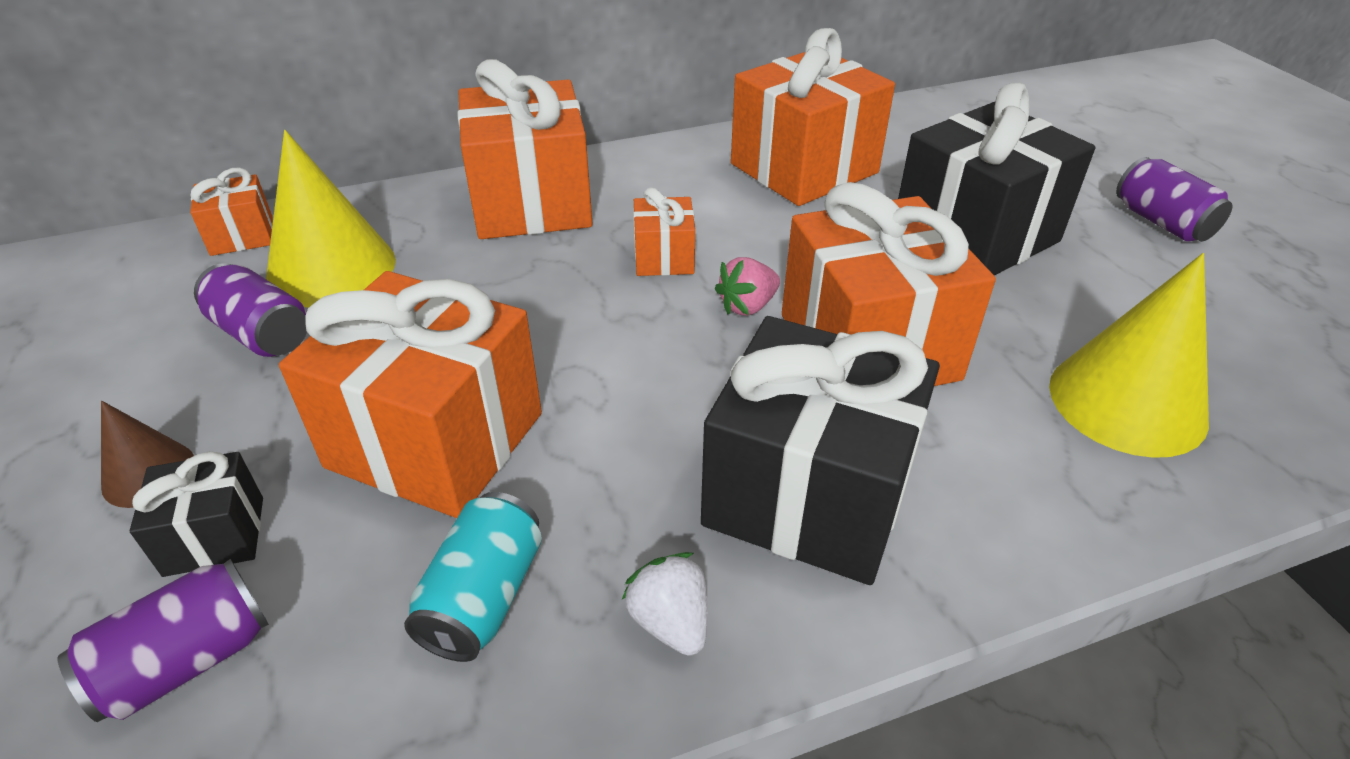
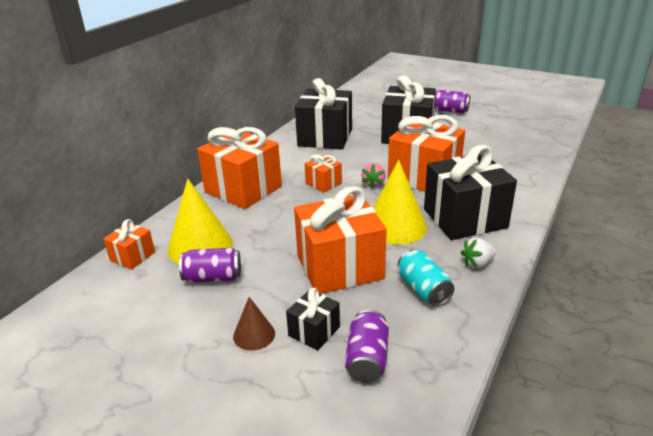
camera: 40 degrees left, 10 degrees down
(670, 622) = (477, 263): white strawberry -> white strawberry turned 45 degrees counterclockwise
(804, 168) = (325, 137): orange gift -> black gift
(1127, 401) = (502, 158): yellow cone -> yellow cone (395, 226)

